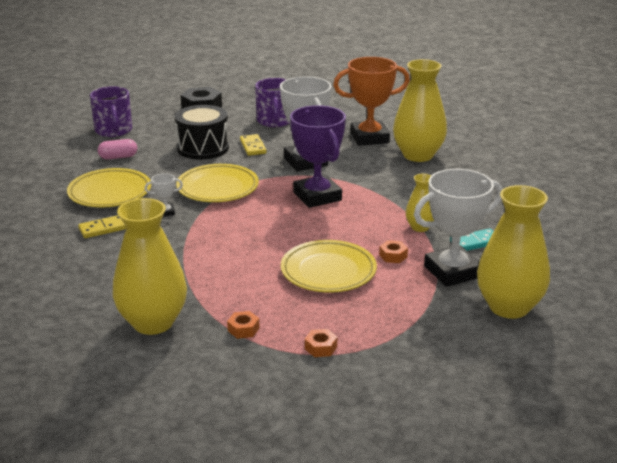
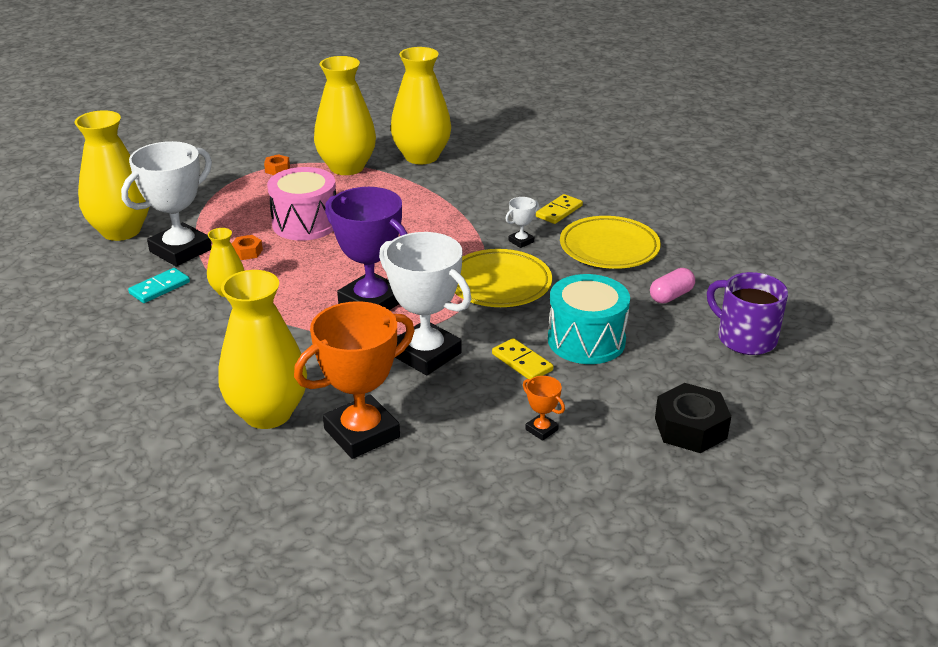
camera: 155 degrees right, 5 degrees up
(203, 148) = (586, 340): black drum -> turquoise drum
(243, 329) = (347, 167): orange nut -> yellow vase
(275, 121) = (541, 430): purple mug -> orange trophy
(328, 271) = (305, 223): yellow plate -> pink drum

